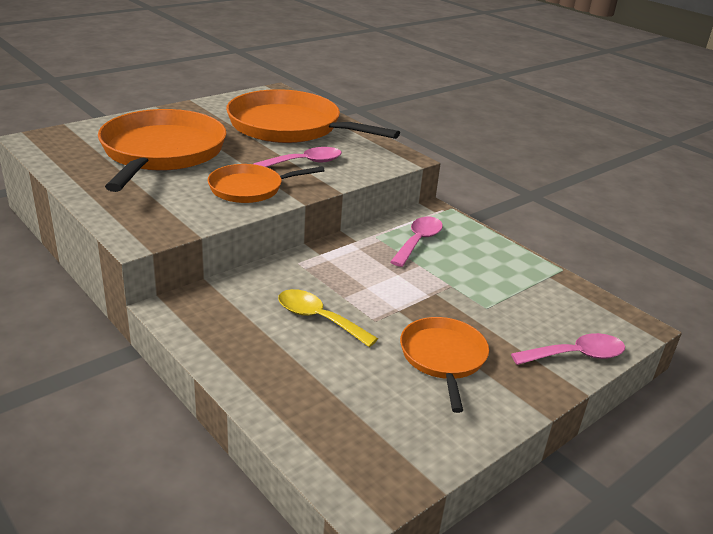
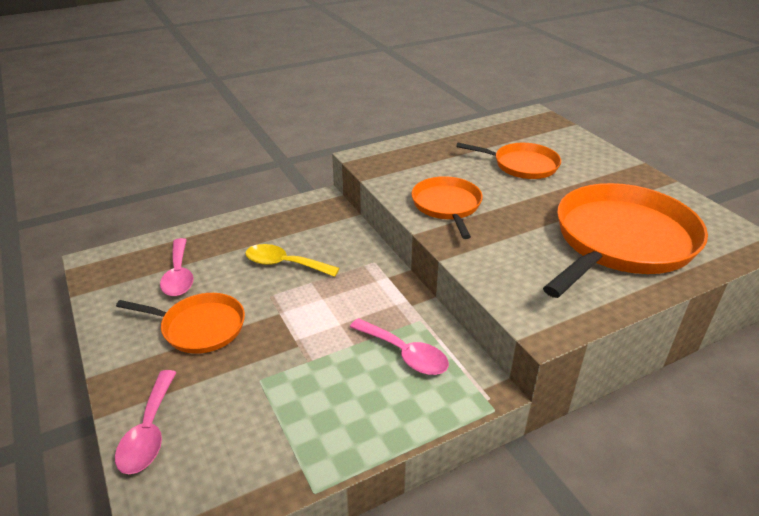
camera: 105 degrees right, 5 degrees up
(162, 152) = (522, 165): orange pan -> orange pan, size x0.54
(305, 163) = (513, 243): pink spoon -> pink spoon (179, 275)
(318, 318) = (284, 264): yellow spoon -> yellow spoon turned 120 degrees counterclockwise

